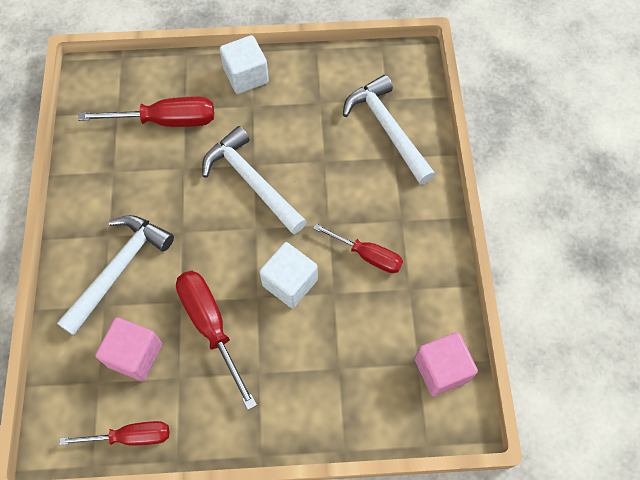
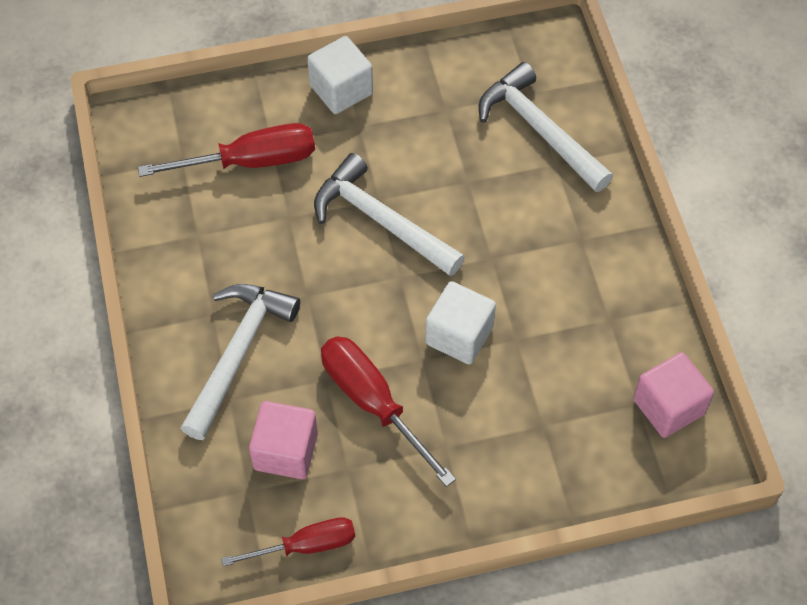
camera: 10 degrees left, 5 degrees down
(367, 255) = (548, 288): red screwdriver -> none

